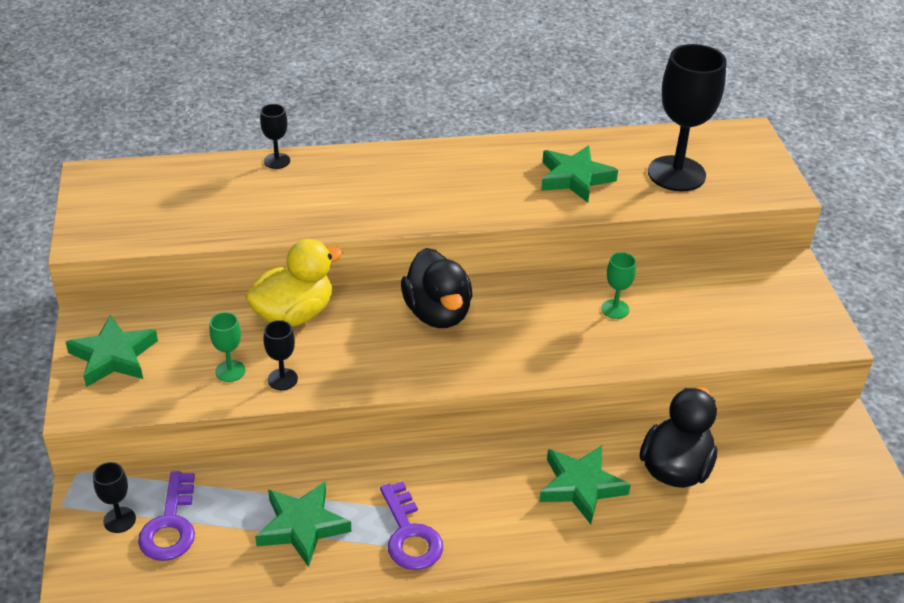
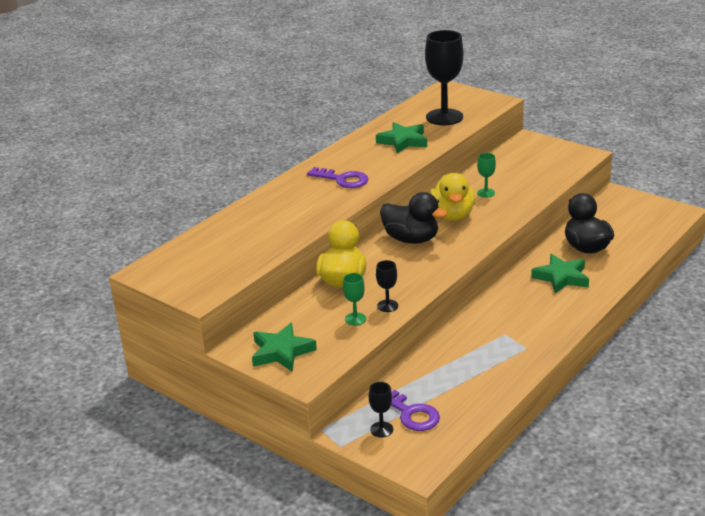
camera: 40 degrees left, 10 degrees down
(277, 161) = (239, 210): black goblet -> none
(302, 527) = (473, 370): green star -> none
(410, 535) = (524, 340): purple key -> purple key (343, 180)
(529, 313) = (452, 215): none -> yellow duck

